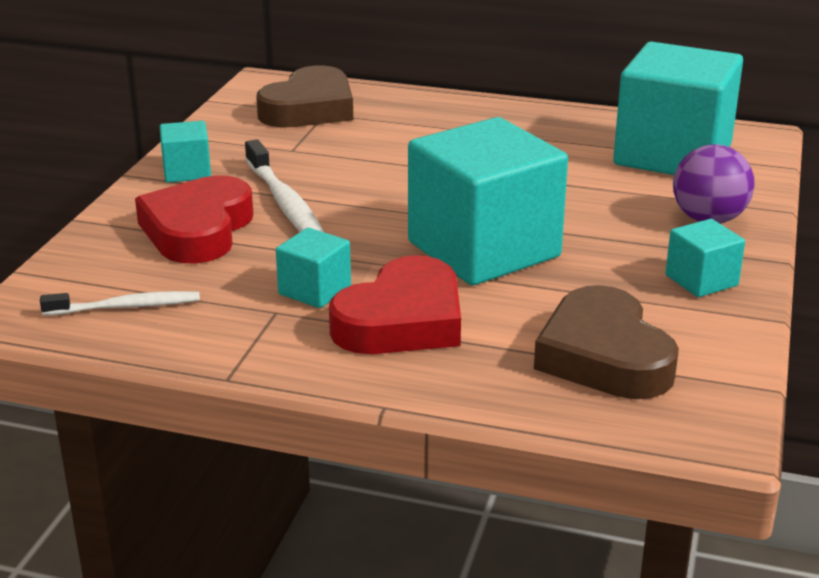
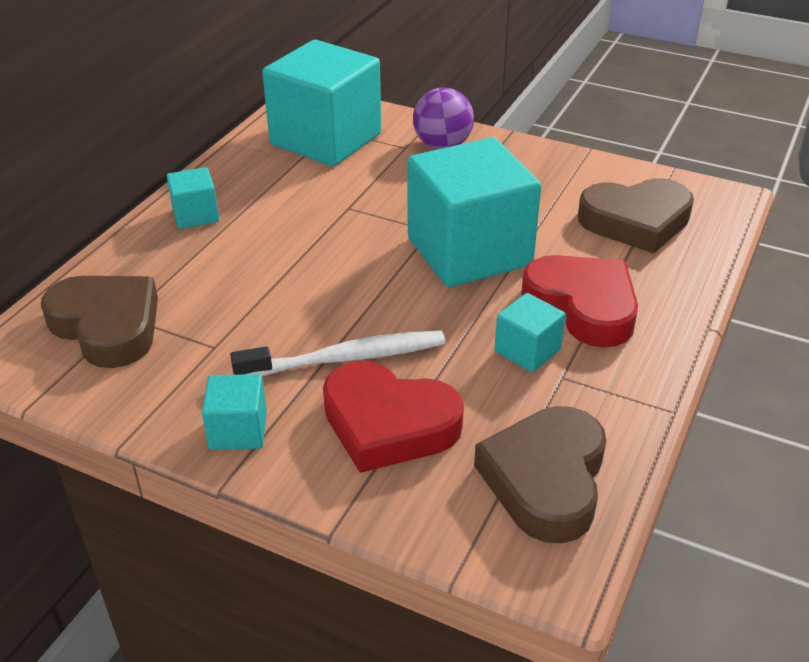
camera: 80 degrees left, 10 degrees up
(126, 307) = (546, 479): white toothbrush -> brown heart
(701, 280) = (534, 166): turquoise cube -> turquoise cube (195, 215)

